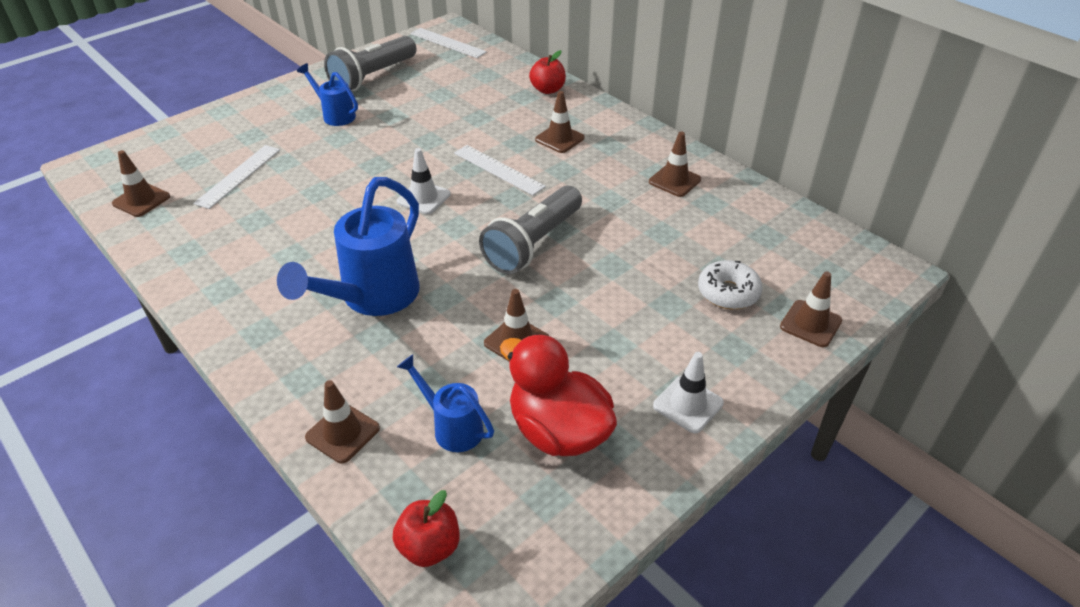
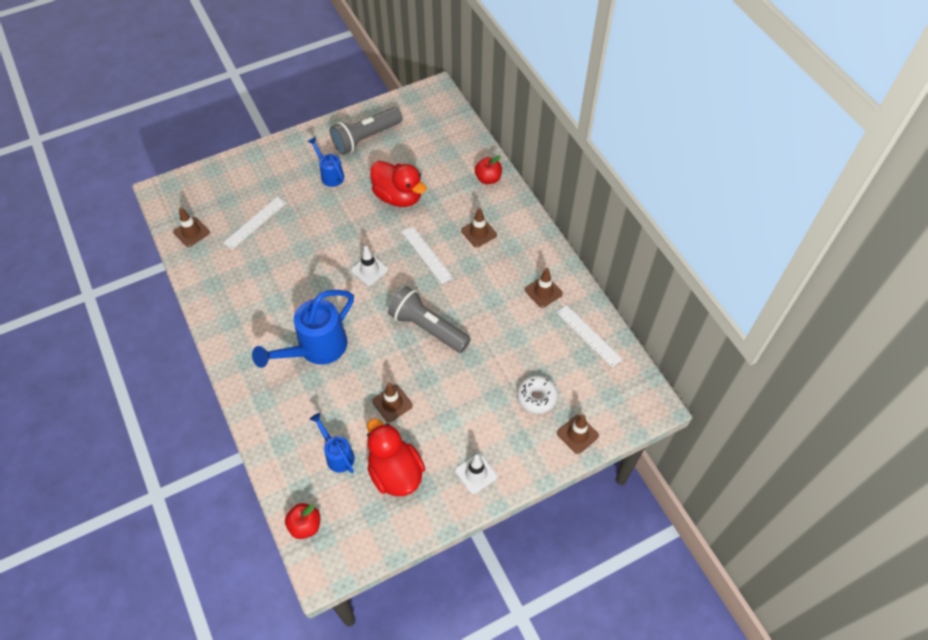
camera: 15 degrees right, 15 degrees up
(342, 433) = (277, 443): brown traffic cone -> none
(437, 121) = (398, 196): none -> red duck
(447, 43) = (430, 109): white ruler -> white ruler (588, 336)
(533, 244) = (427, 327): grey flashlight -> grey flashlight turned 75 degrees clockwise

